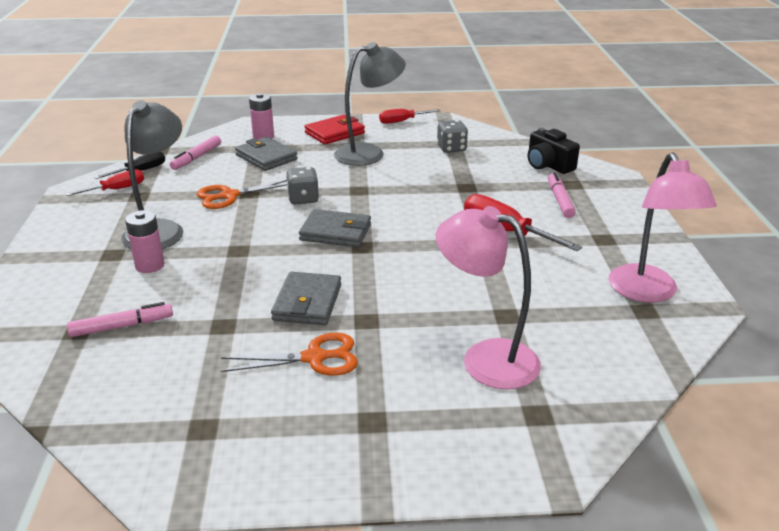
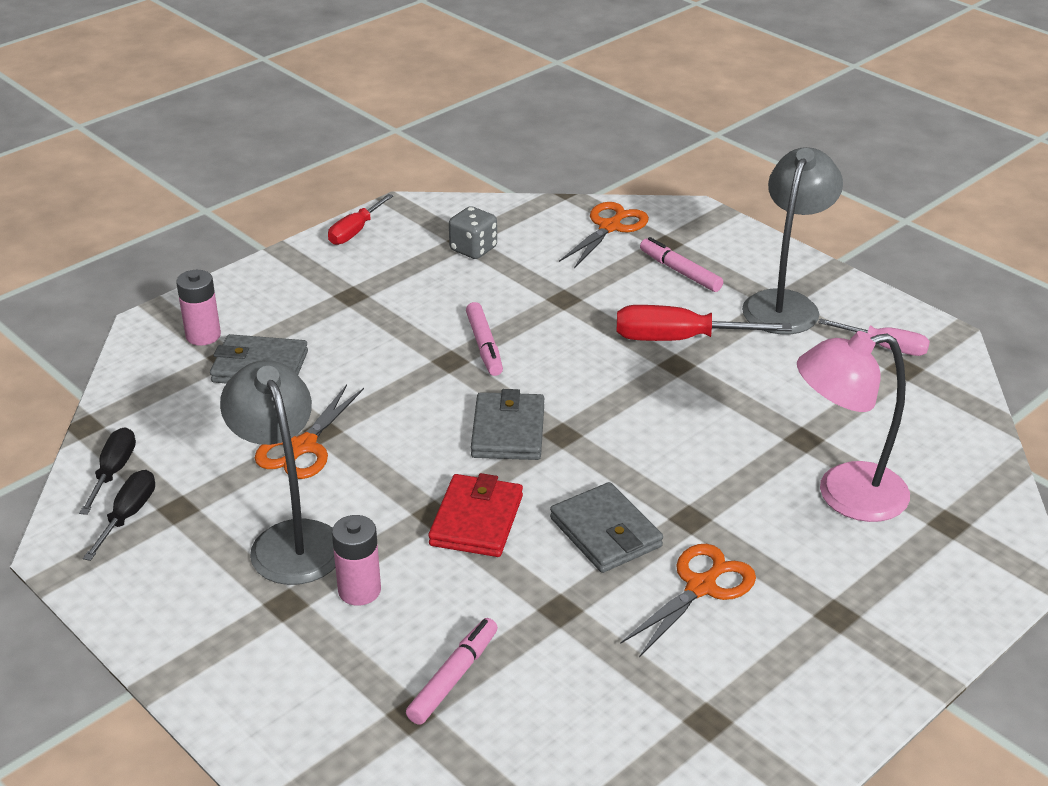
camera: 40 degrees left, 5 degrees up
(116, 189) = (128, 516): red screwdriver -> black screwdriver
(197, 158) = (162, 412): pink marker -> pink marker (484, 346)
(303, 199) = (403, 405): grey dice -> none
(334, 133) = (294, 287): red wallet -> red wallet (476, 520)
(335, 232) = (508, 431): grey wallet -> grey wallet turned 60 degrees counterclockwise
(369, 153) = (384, 300): grey lamp -> grey lamp (785, 304)
(548, 165) = (609, 227): black camera -> orange scissors
(647, 293) = (885, 347): pink lamp -> pink screwdriver

